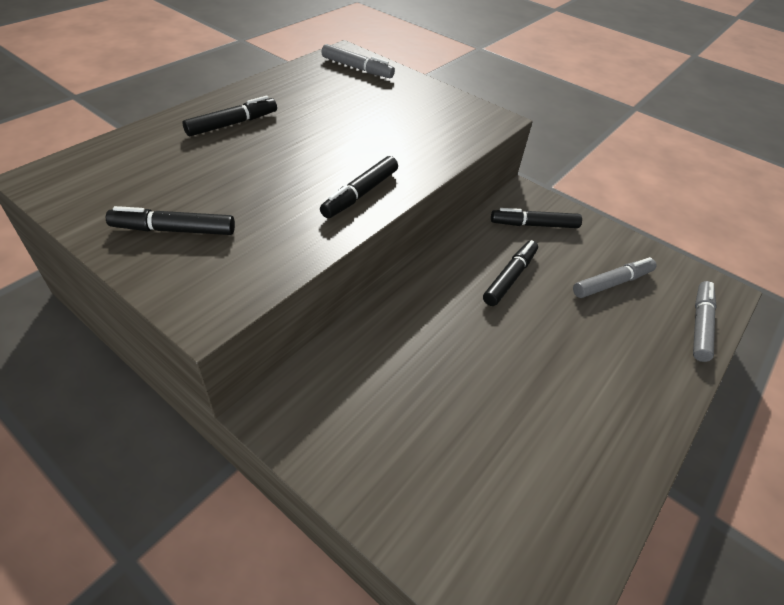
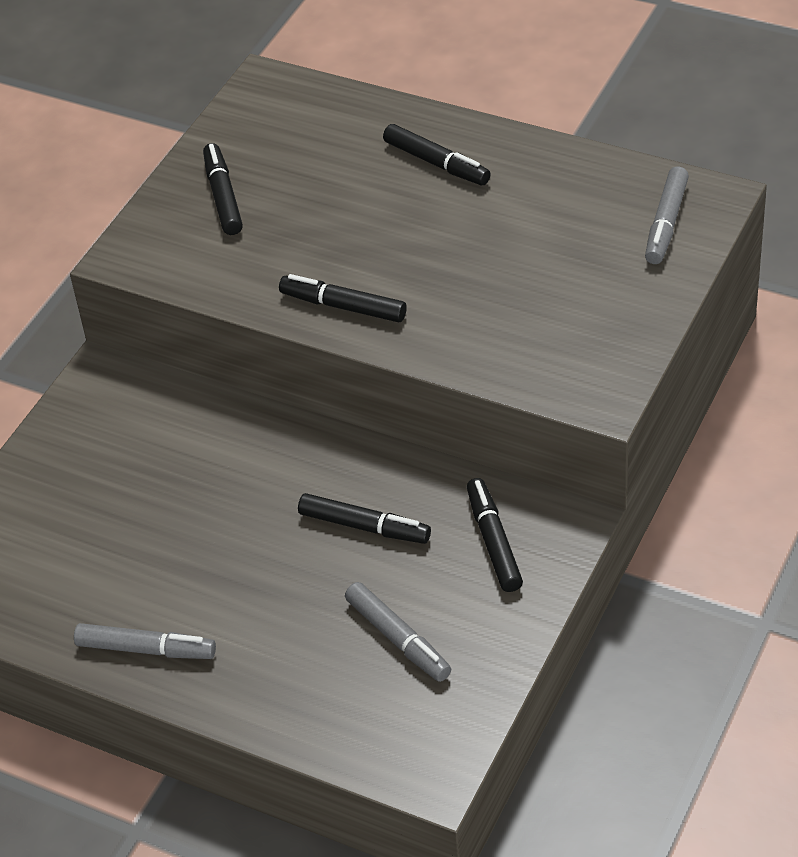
camera: 85 degrees right, 0 degrees up
(700, 325) = (349, 739): grey marker -> grey marker (146, 649)

